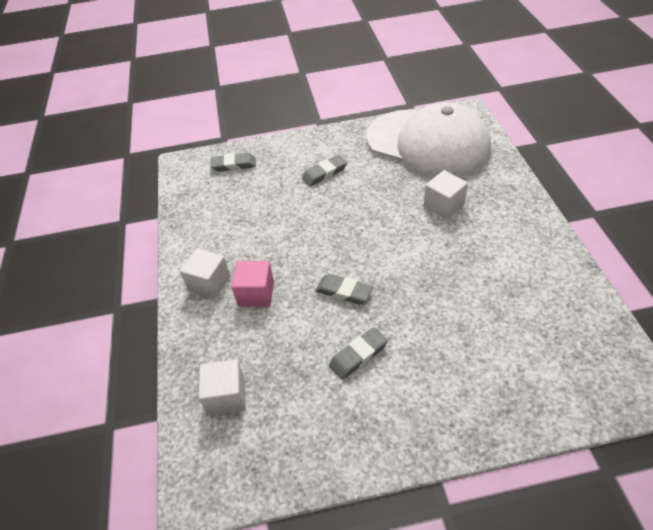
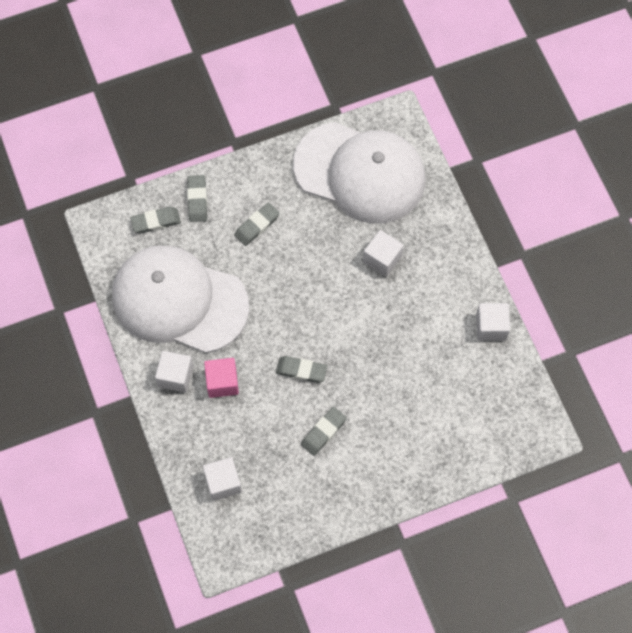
camera: 15 degrees left, 20 degrees up
(235, 222) = (179, 301): none -> white cap
(275, 153) = (197, 200): none -> grey eraser
(564, 271) = (491, 327): none -> white cube

